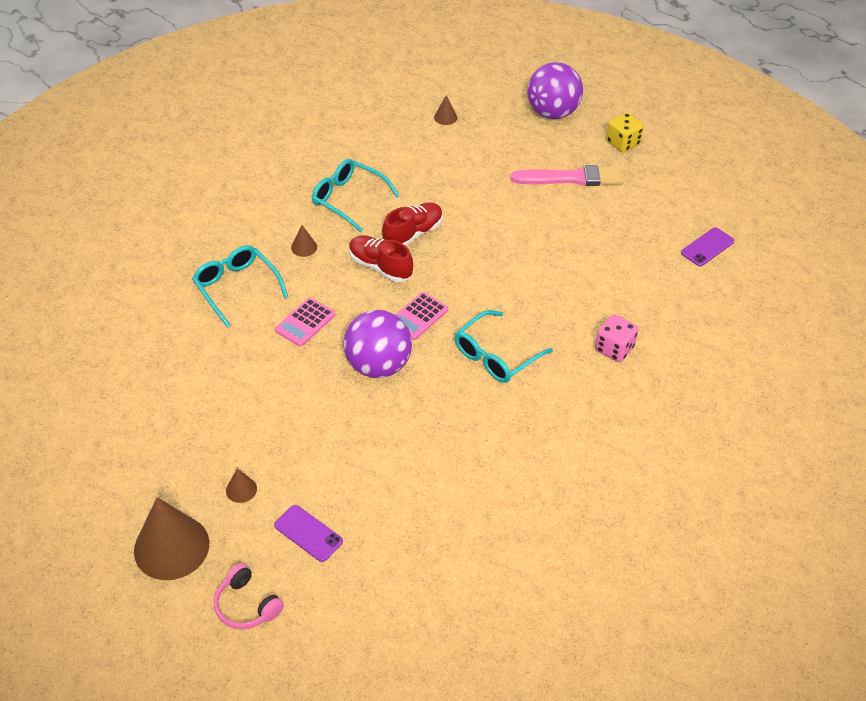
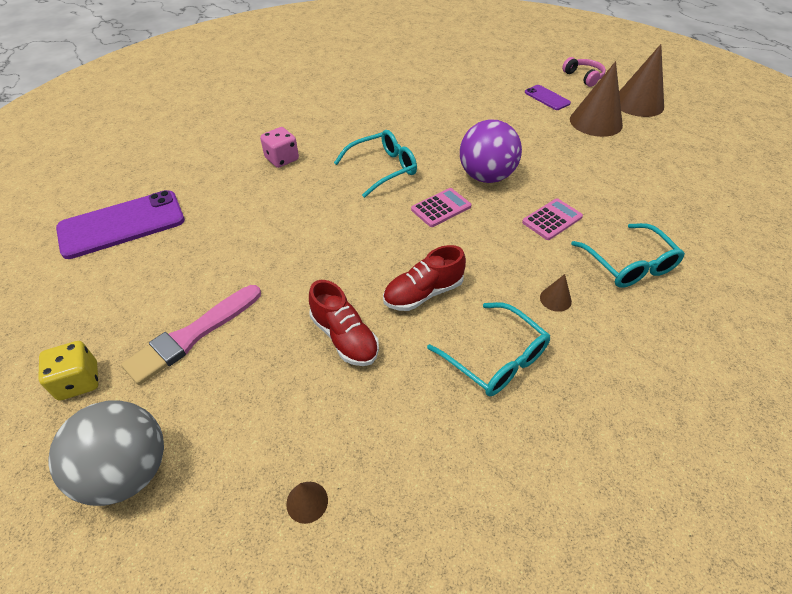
camera: 165 degrees left, 0 degrees up
(241, 489) = (595, 122): brown cone -> brown cone, size x2.32
(380, 267) = (469, 261): red shoe -> red shoe (344, 337)
(552, 113) = (128, 471): purple ball -> grey ball
(571, 178) = (193, 335): pink brush -> pink brush turned 60 degrees counterclockwise
(707, 247) = (122, 224): purple phone -> purple phone, size x1.96

